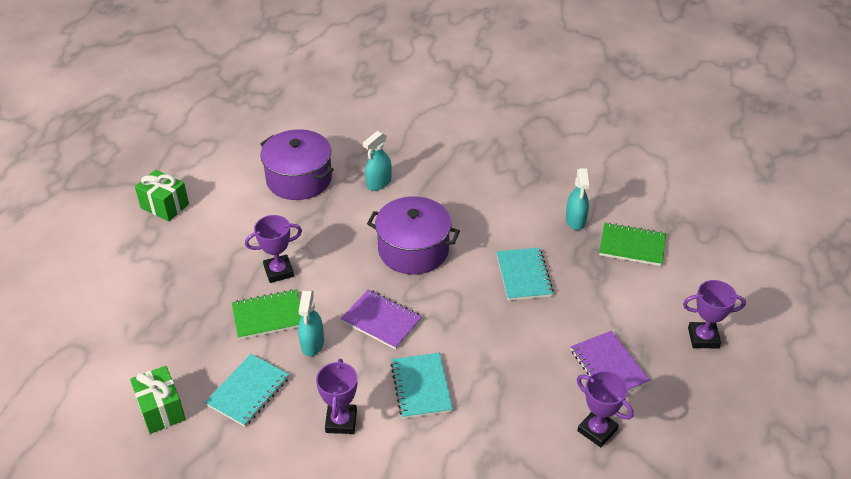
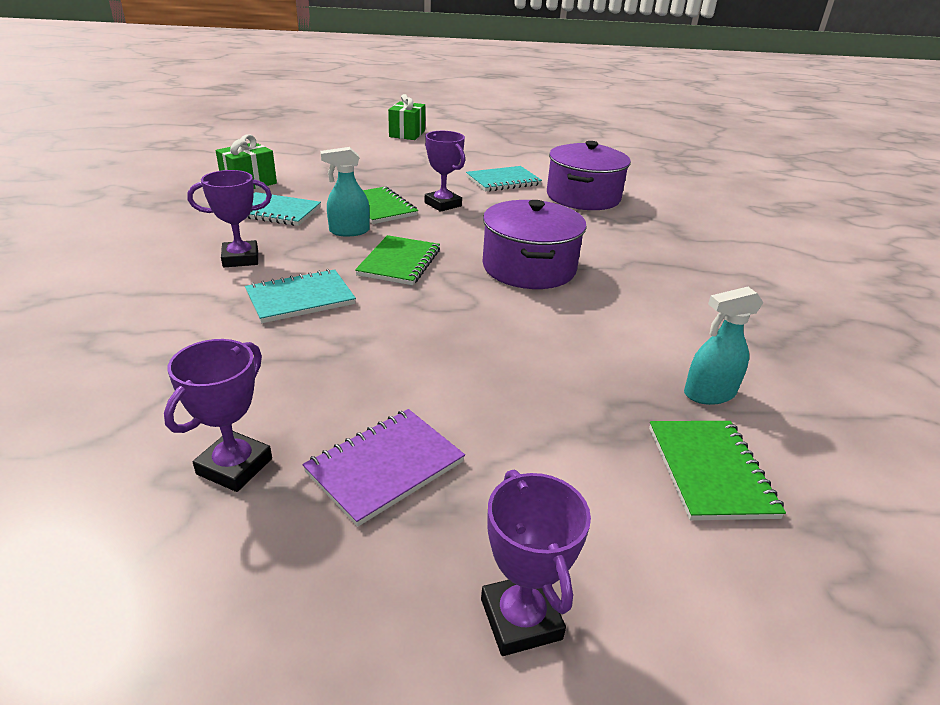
camera: 70 degrees right, 10 degrees down
(165, 206) = (492, 154): green gift -> green gift (407, 134)
(378, 183) = (621, 235): turquoise spray bottle -> none
(381, 321) = (399, 262): purple notebook -> green notebook
(523, 275) = (543, 354): turquoise notebook -> turquoise notebook (503, 181)

